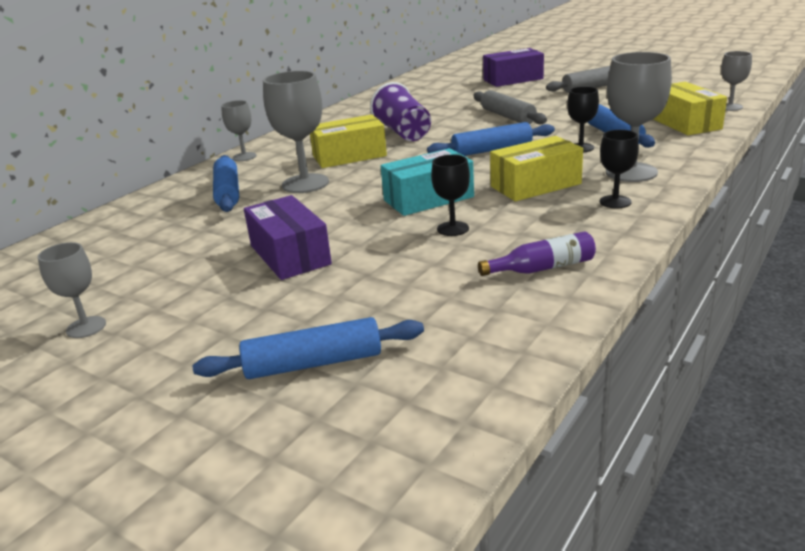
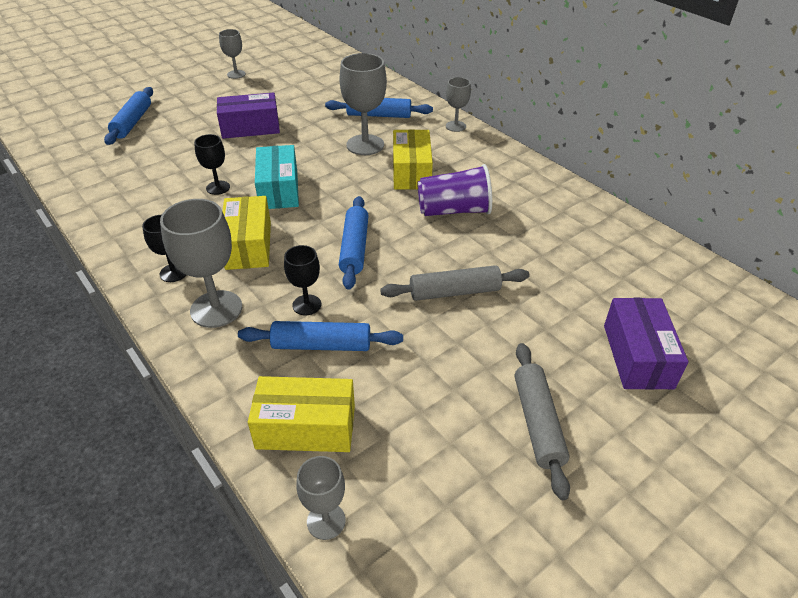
camera: 105 degrees right, 15 degrees up
(542, 268) = (127, 205): purple bottle -> none

